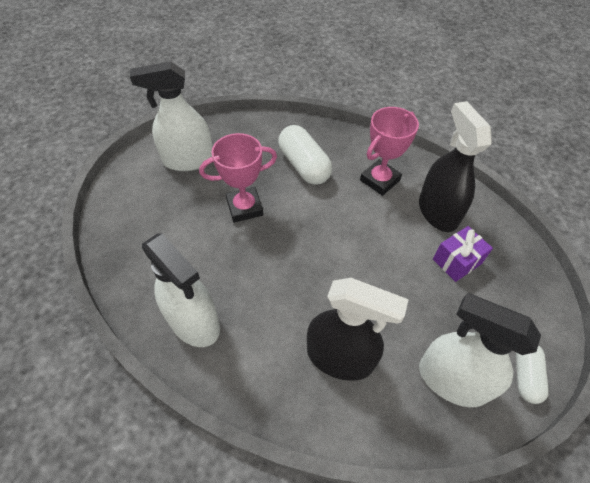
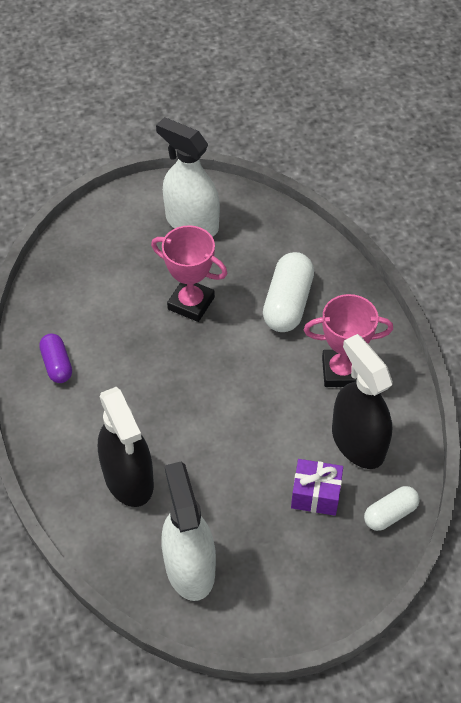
camera: 45 degrees right, 0 degrees up
(194, 322) = (57, 364): white spray bottle -> purple capsule
(437, 212) = (358, 442): black spray bottle -> black spray bottle turned 60 degrees counterclockwise
(525, 375) = (251, 617): white capsule -> white capsule (390, 514)

